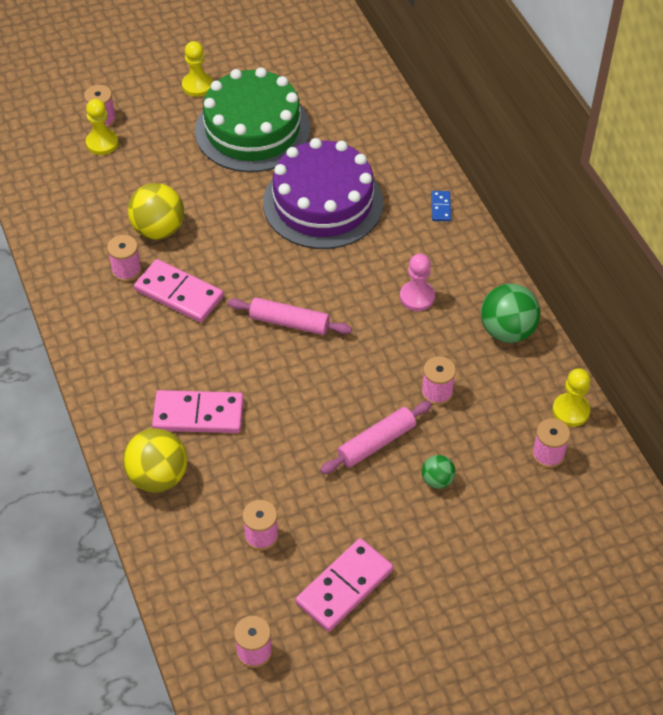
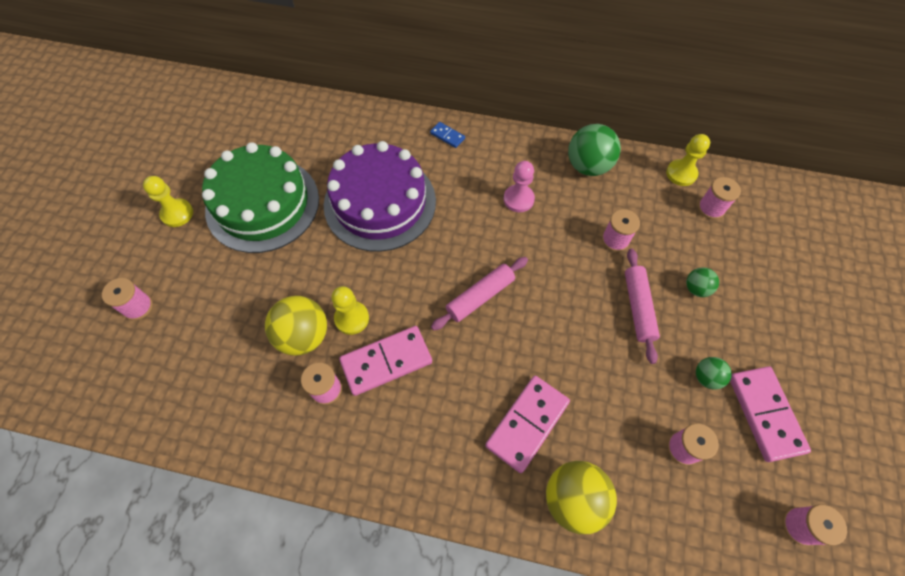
camera: 55 degrees left, 10 degrees up
(102, 143) = (165, 323): yellow pawn -> yellow pawn (352, 318)
(345, 526) = (706, 377): none -> green ball

